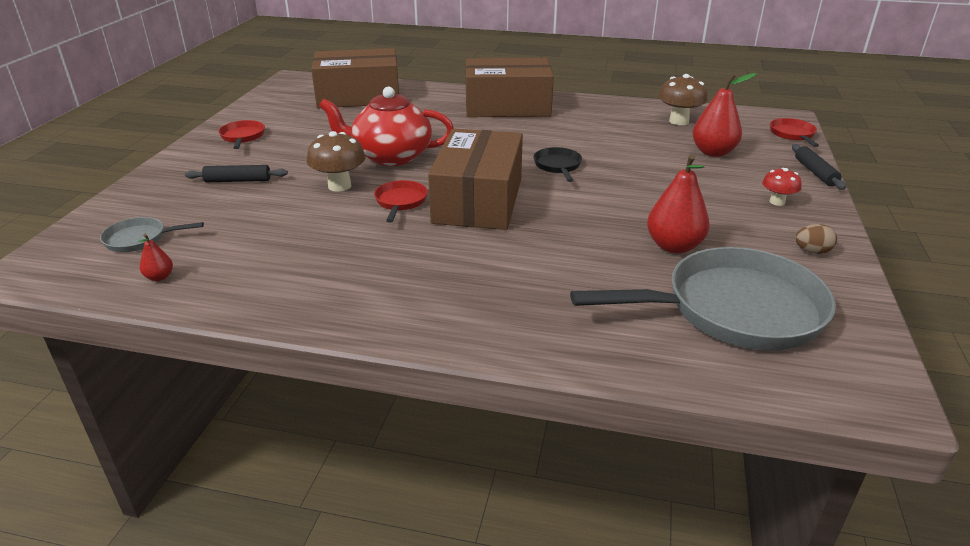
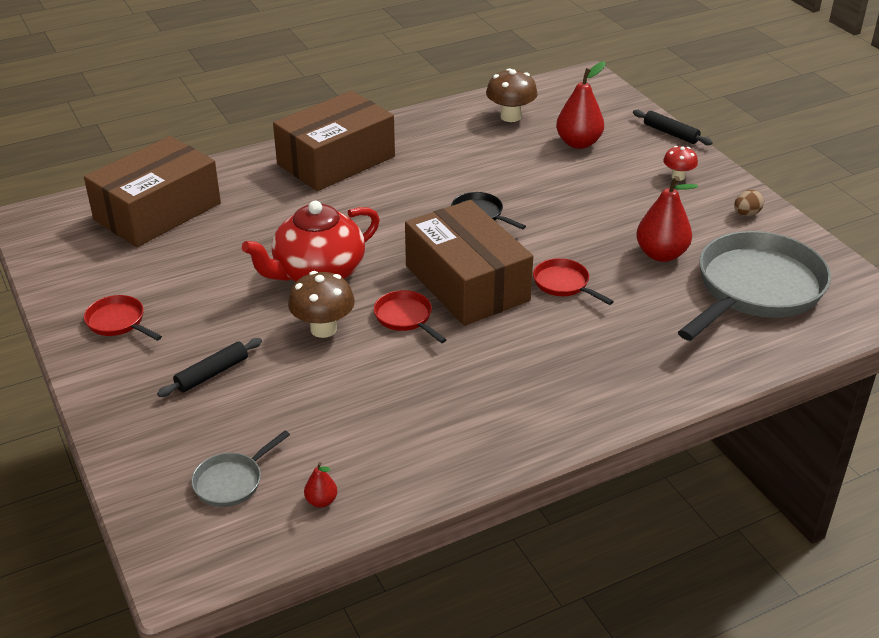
camera: 40 degrees left, 5 degrees up
(792, 134) = (612, 96): red pan -> red pan (563, 284)

